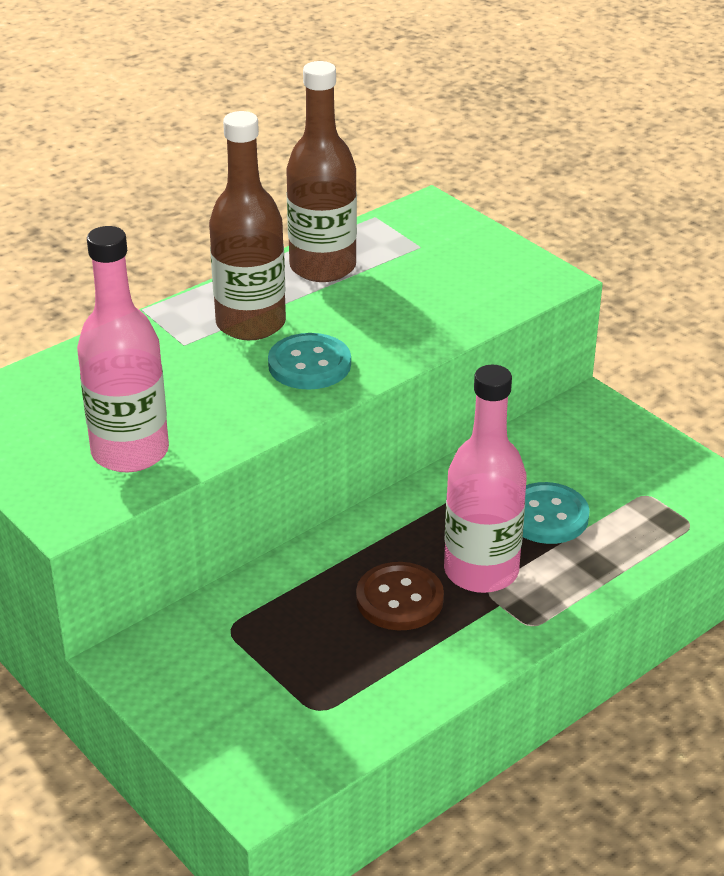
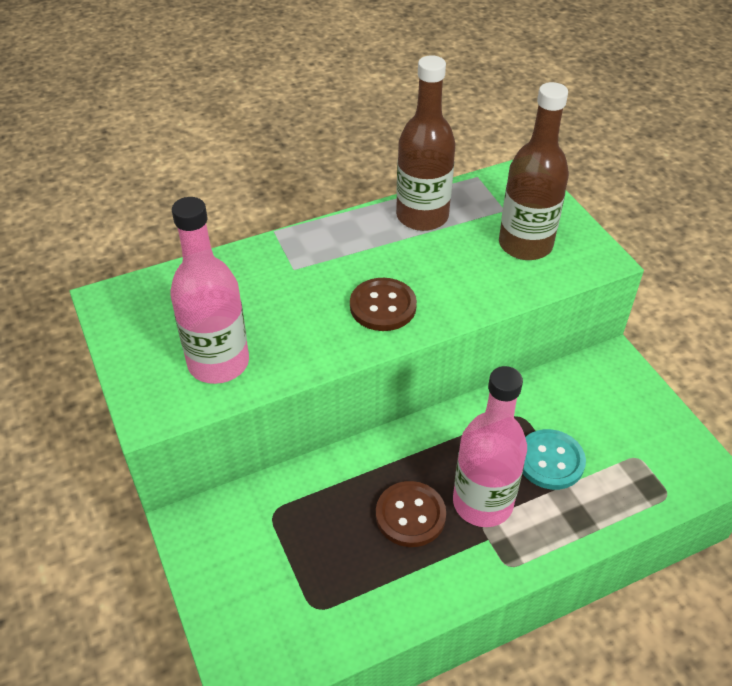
camera: 15 degrees right, 10 degrees up
(250, 323) = (350, 259): brown bottle -> brown bottle (525, 245)
(309, 364) = (383, 306): turquoise button -> brown button

